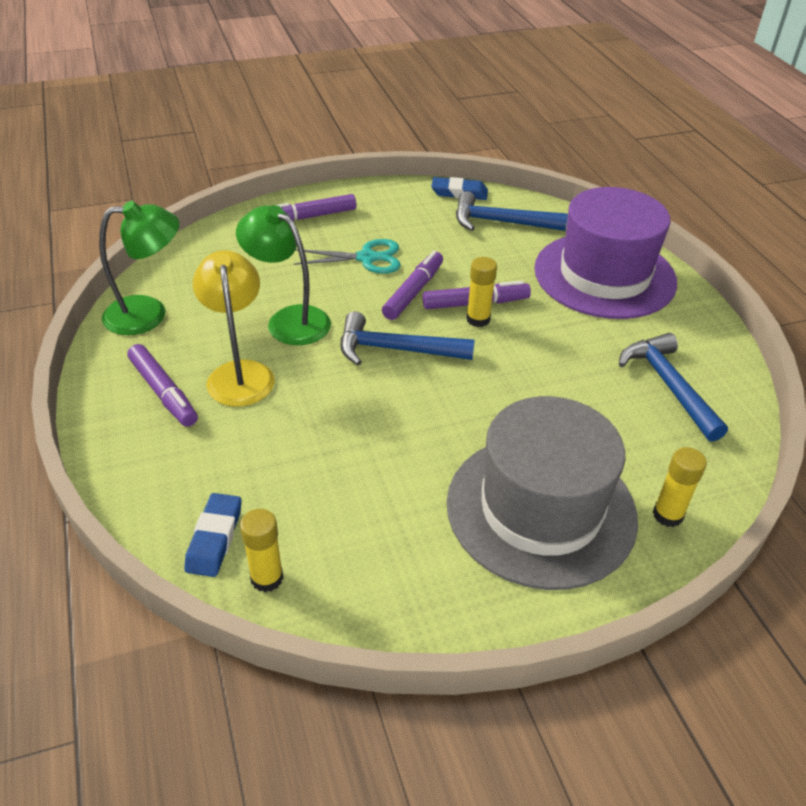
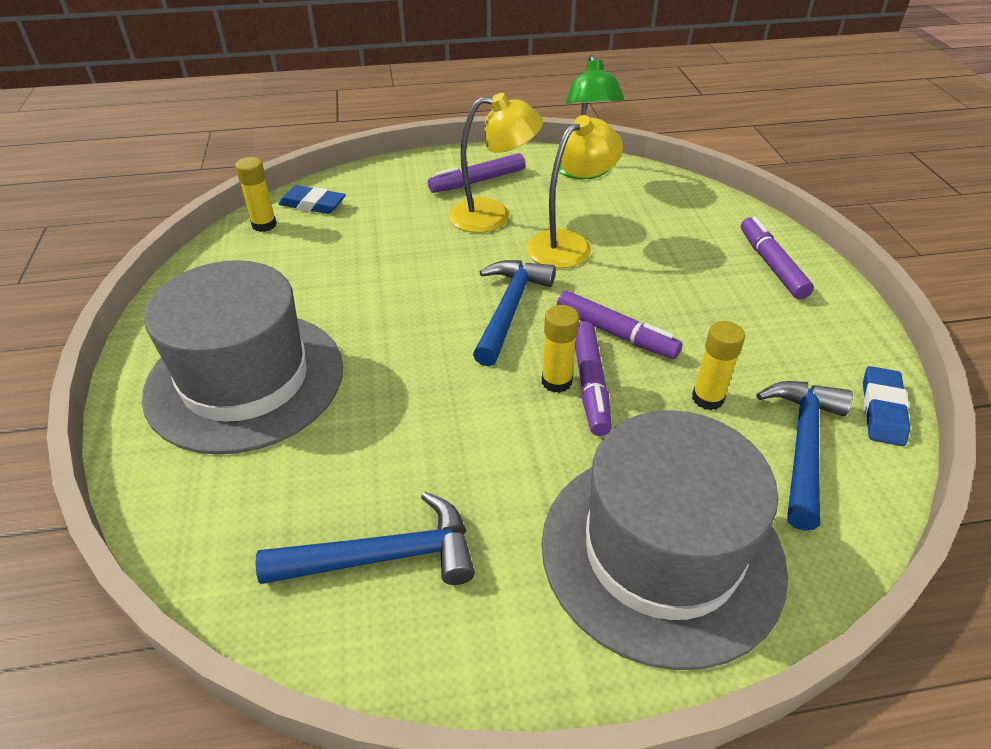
camera: 100 degrees right, 0 degrees up
(289, 320) = (568, 244): green lamp -> yellow lamp
(367, 258) = (686, 302): turquoise scissors -> none
(604, 275) = (661, 552): purple hat -> grey hat
(667, 515) = (182, 482): yellow glue stick -> yellow glue stick (707, 398)

